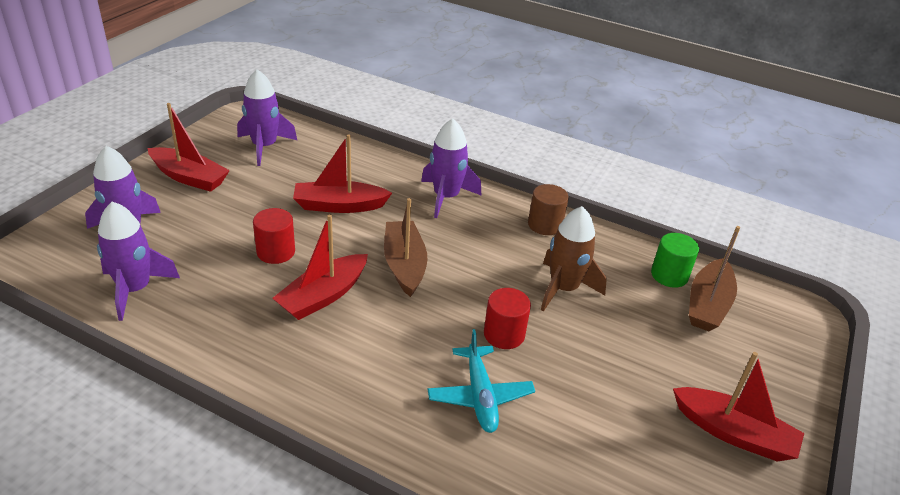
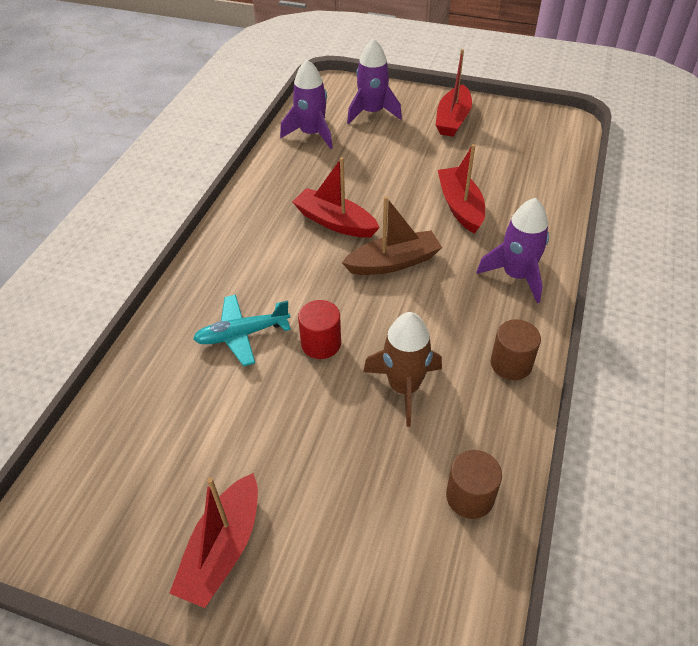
camera: 85 degrees right, 10 degrees up
(264, 147) = (523, 144): purple rocket -> none
(276, 252) = (379, 185): red cylinder -> none
(669, 275) = (470, 497): green cylinder -> brown cylinder
(708, 305) = (427, 540): brown boat -> none

